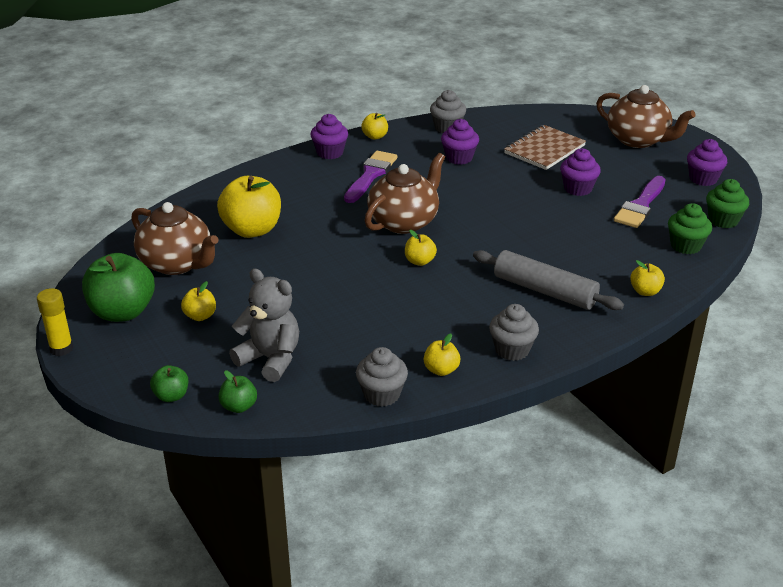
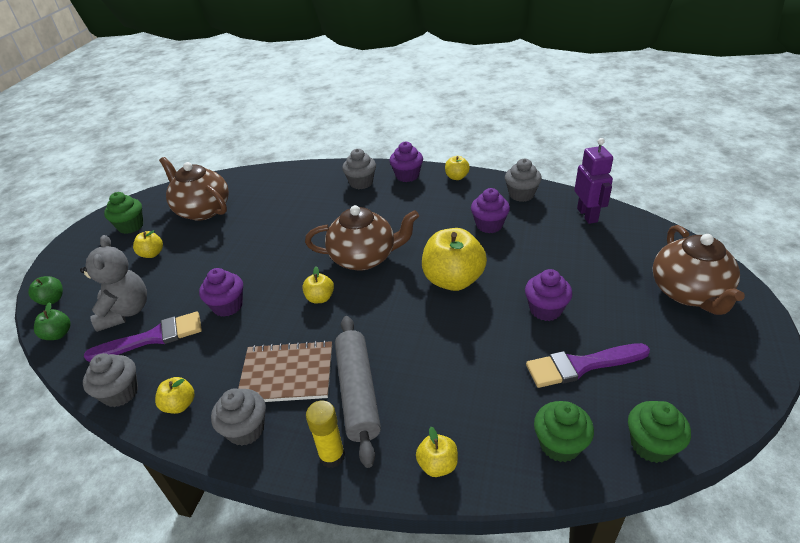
camera: 50 degrees right, 5 degrees up
(61, 349) = (75, 232): yellow glue stick -> yellow glue stick (332, 456)
(122, 312) = (131, 226): green apple -> green cupcake
(177, 264) = (202, 210): brown teapot -> brown teapot turned 135 degrees clockwise
(252, 230) = (273, 209): yellow apple -> yellow apple (453, 280)
(297, 175) = (361, 183): none -> grey cupcake
(370, 175) = (404, 207): purple brush -> purple brush (153, 337)
(514, 122) = (587, 215): none -> purple robot
(544, 149) = (574, 254): brown notebook -> brown notebook (287, 374)
(703, 179) = (702, 379): purple cupcake -> purple cupcake (228, 306)

